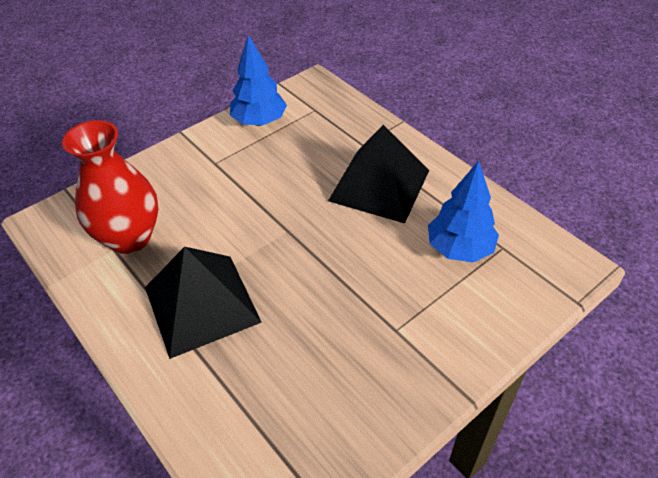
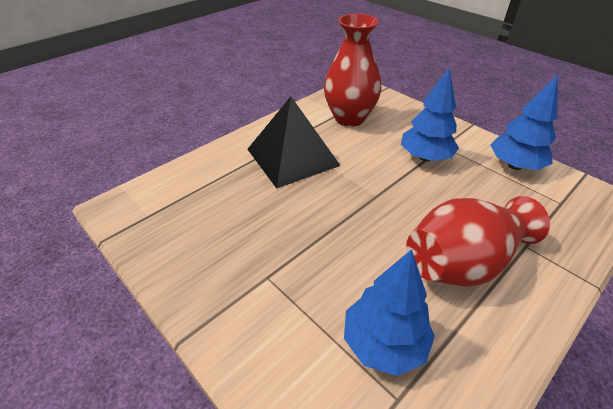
camera: 85 degrees right, 5 degrees down
(232, 181) = (425, 157): none -> blue tree
(379, 185) = (463, 262): black pyramid -> red vase

